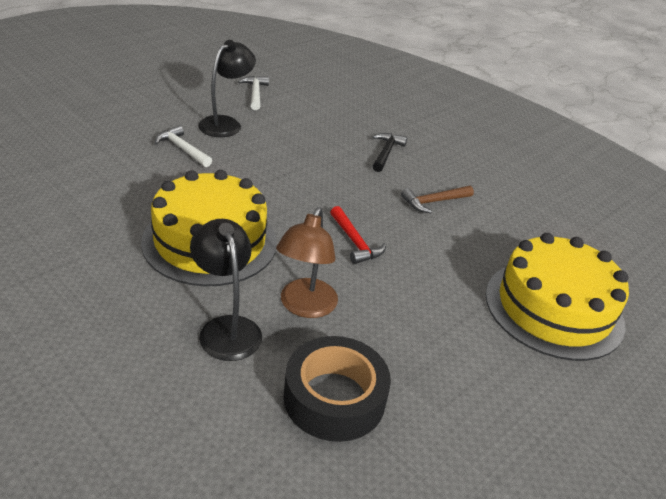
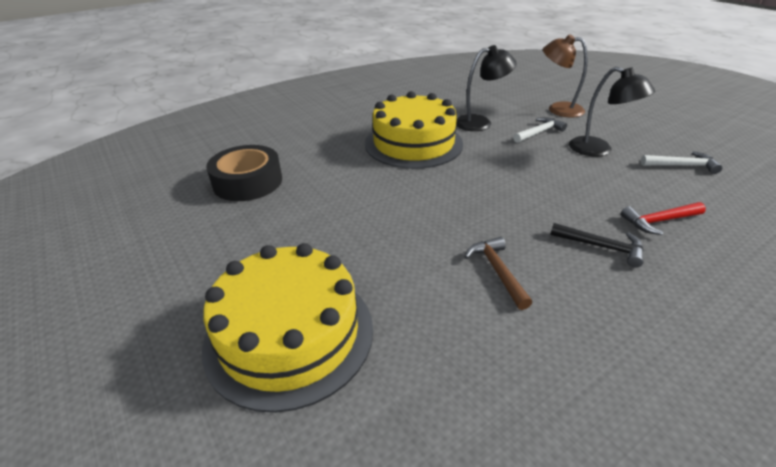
camera: 105 degrees right, 0 degrees up
(226, 328) = (324, 149): black lamp -> black lamp (480, 122)
(305, 307) = (336, 176): brown lamp -> brown lamp (558, 109)
(355, 242) = (414, 206): red hammer -> red hammer (659, 221)

